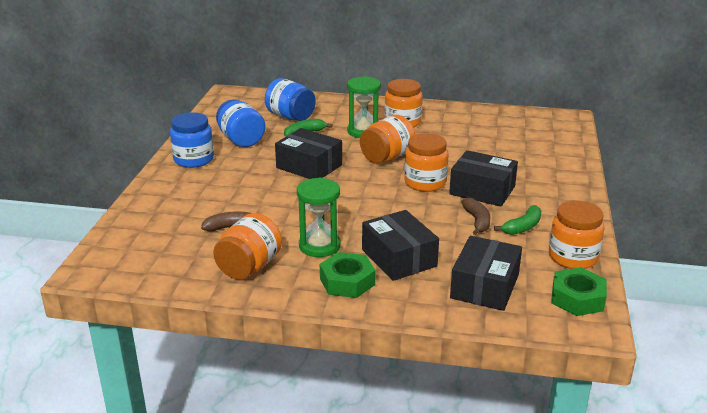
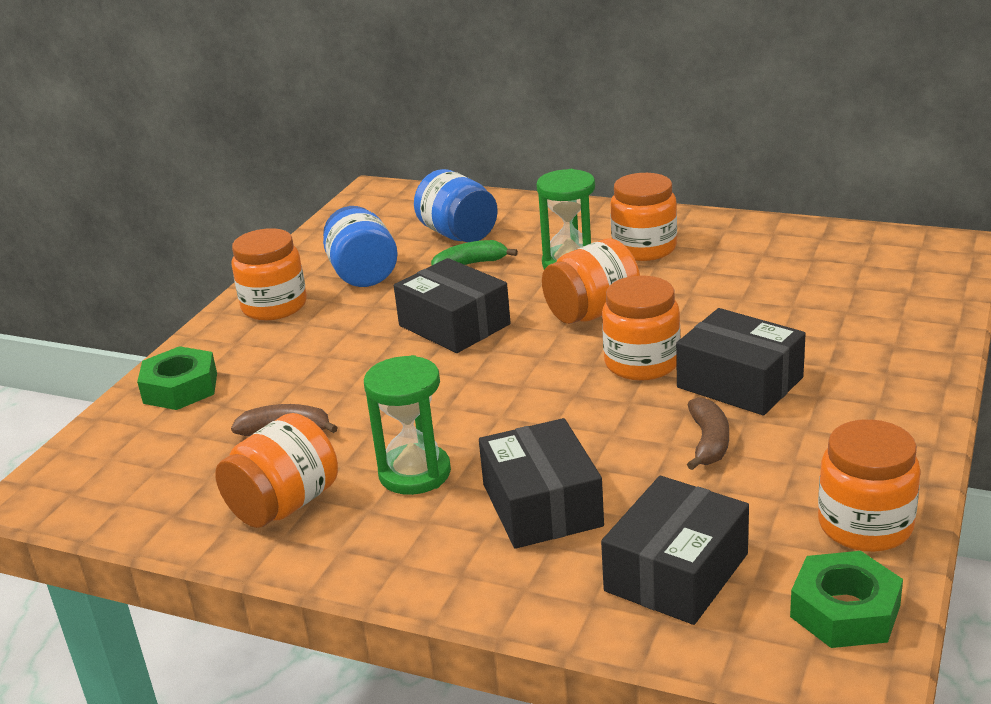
camera: 15 degrees right, 0 degrees up
(193, 159) = (274, 306): blue jar -> orange jar
(347, 281) = (435, 544): green nut -> green nut (180, 388)
(522, 227) = (790, 458): green banana -> none

